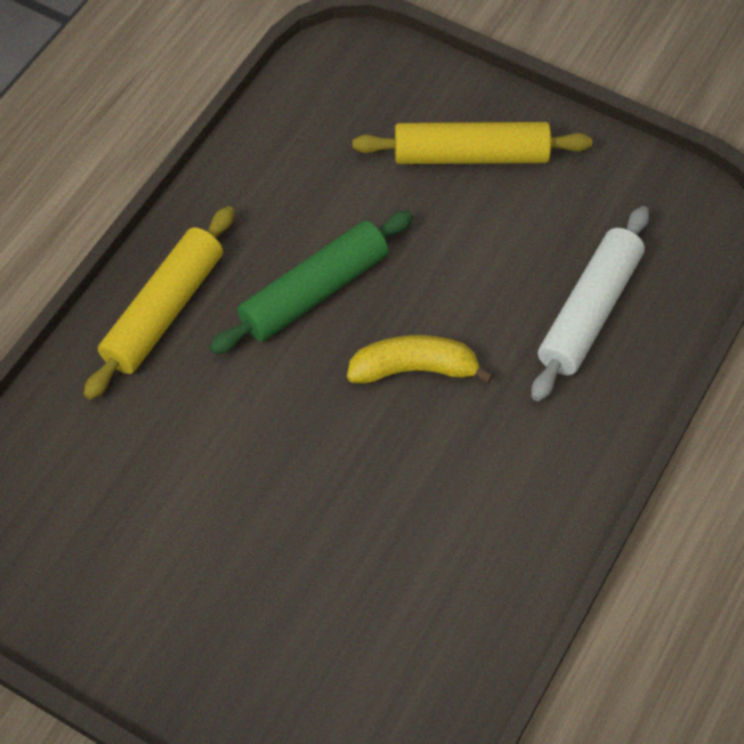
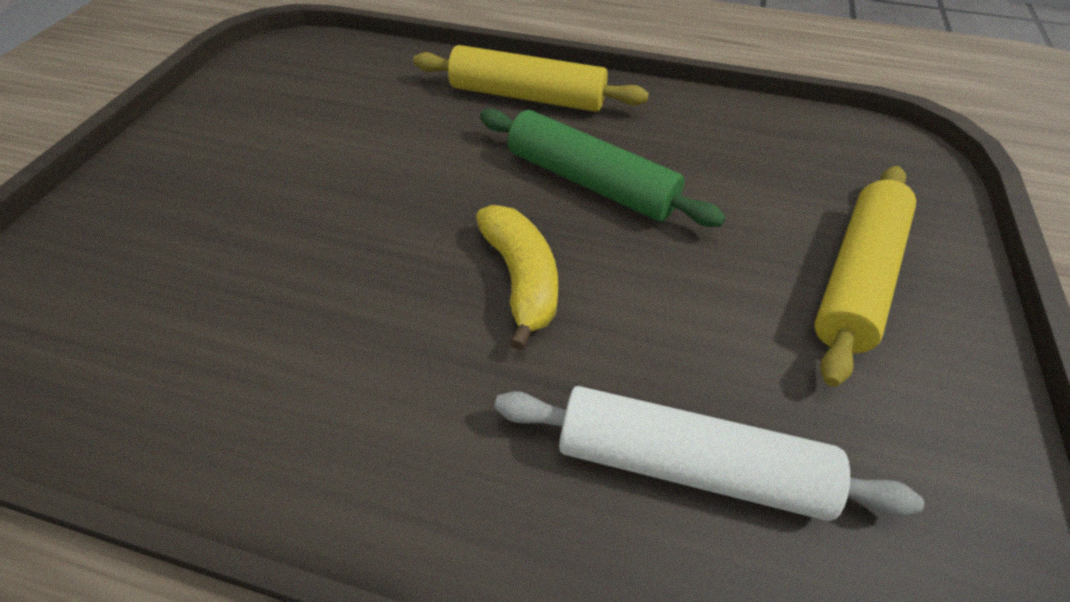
camera: 75 degrees right, 10 degrees down
(470, 155) = (856, 278): yellow rolling pin -> yellow rolling pin turned 45 degrees clockwise

